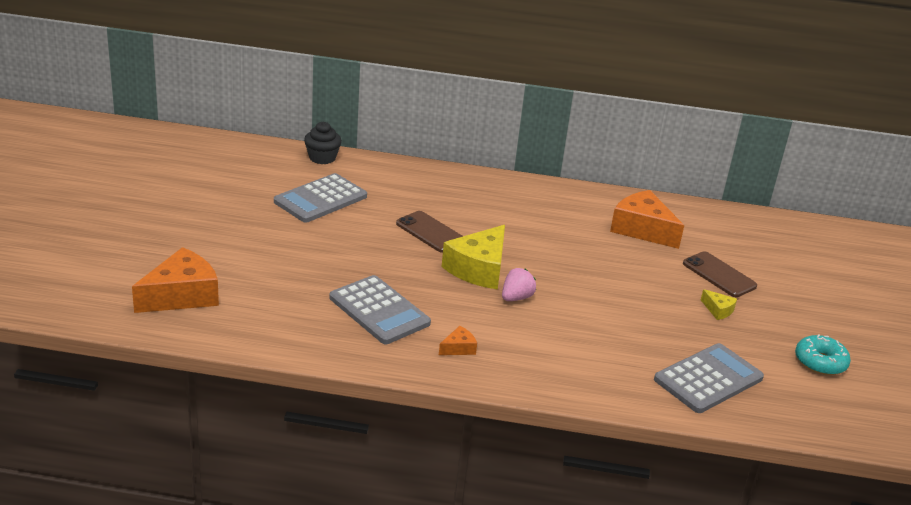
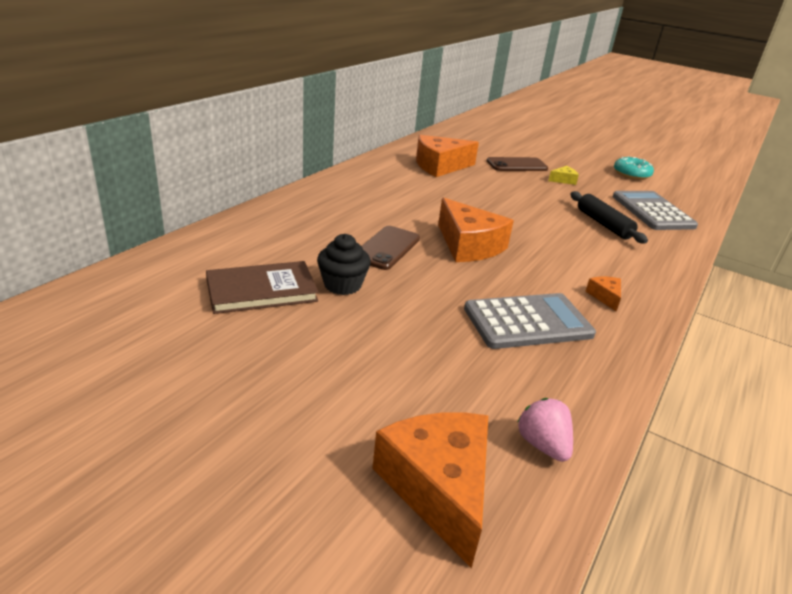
camera: 65 degrees left, 0 degrees up
(320, 199) = (261, 290): grey calculator -> brown book
(322, 158) = (161, 261): black cupcake -> black cupcake (342, 285)
(430, 232) = (387, 248): brown phone -> brown phone turned 45 degrees counterclockwise
(479, 269) = (468, 245): yellow cheese -> orange cheese
(516, 298) = (525, 244): pink strawberry -> pink strawberry (542, 445)
(622, 343) = (603, 224): none -> black rolling pin

